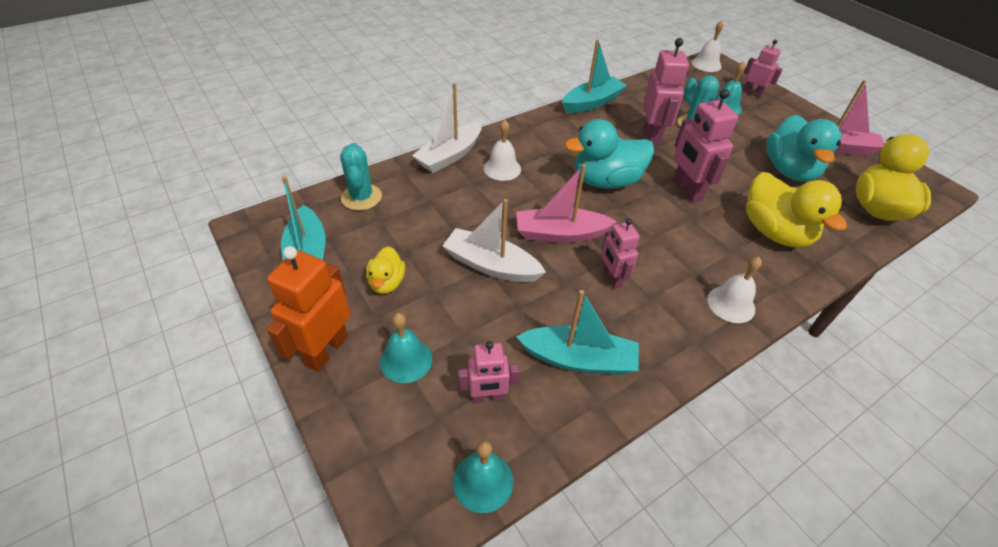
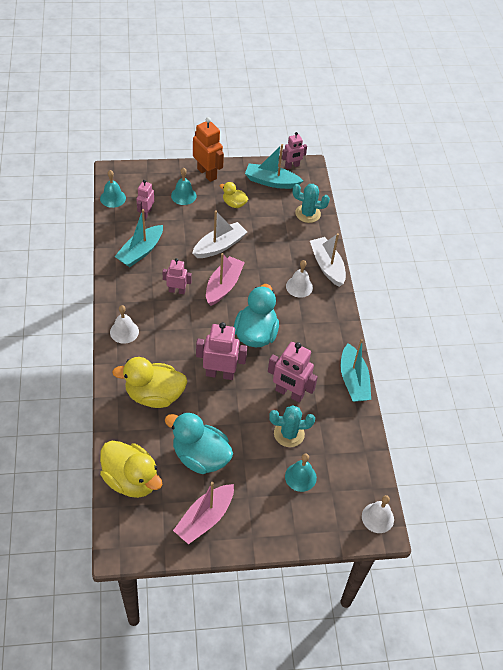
camera: 115 degrees right, 5 degrees up
(752, 94) = (309, 518): pink robot -> pink robot (292, 166)

